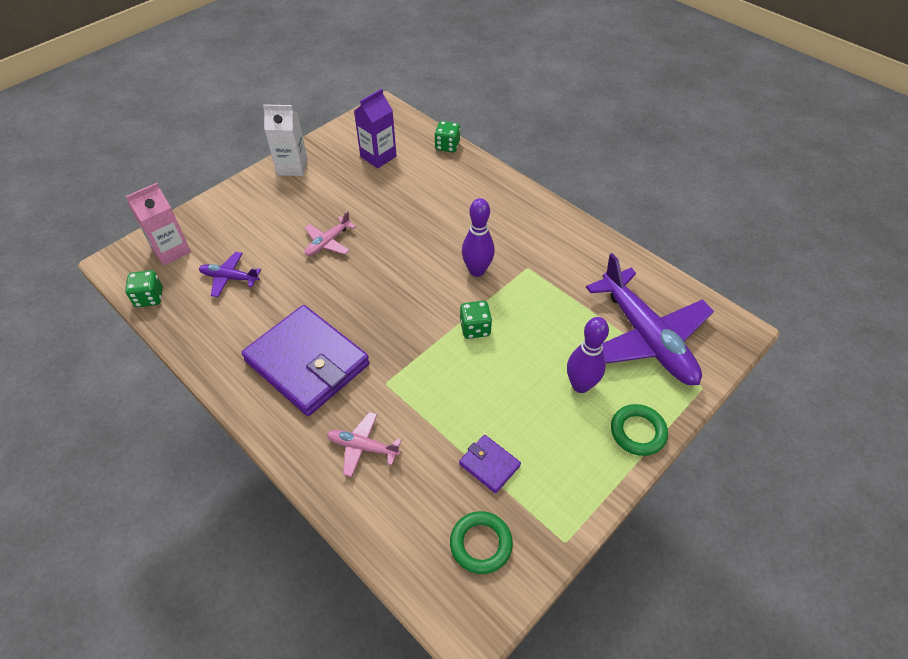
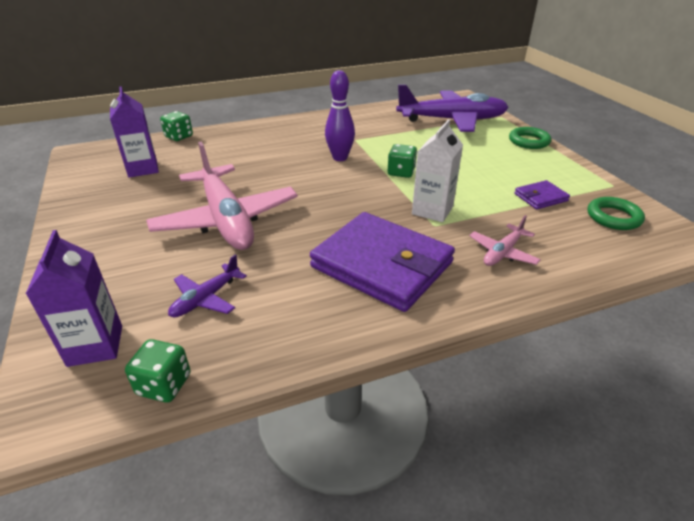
camera: 65 degrees left, 15 degrees down
(171, 251) = (95, 345): pink carton -> purple carton
(292, 167) = (80, 219): white carton -> white carton (432, 210)
(307, 363) = (382, 265): purple wallet -> purple wallet turned 60 degrees clockwise
(328, 242) = (226, 219): pink plane -> pink plane, size x2.20
(580, 385) = (481, 149): purple bowling pin -> none

